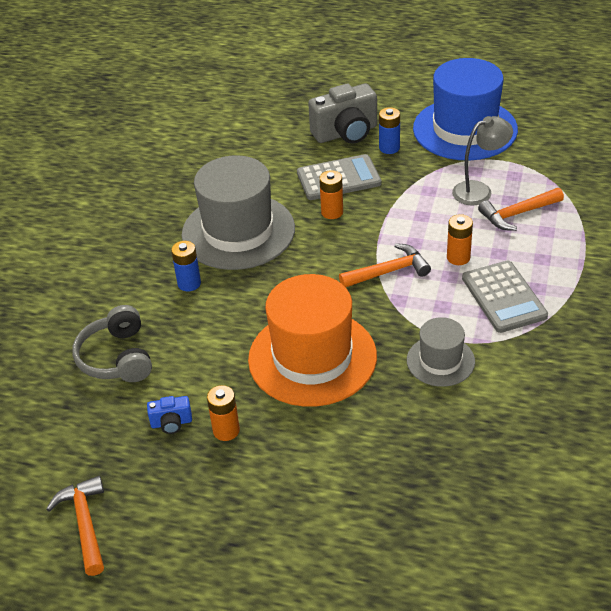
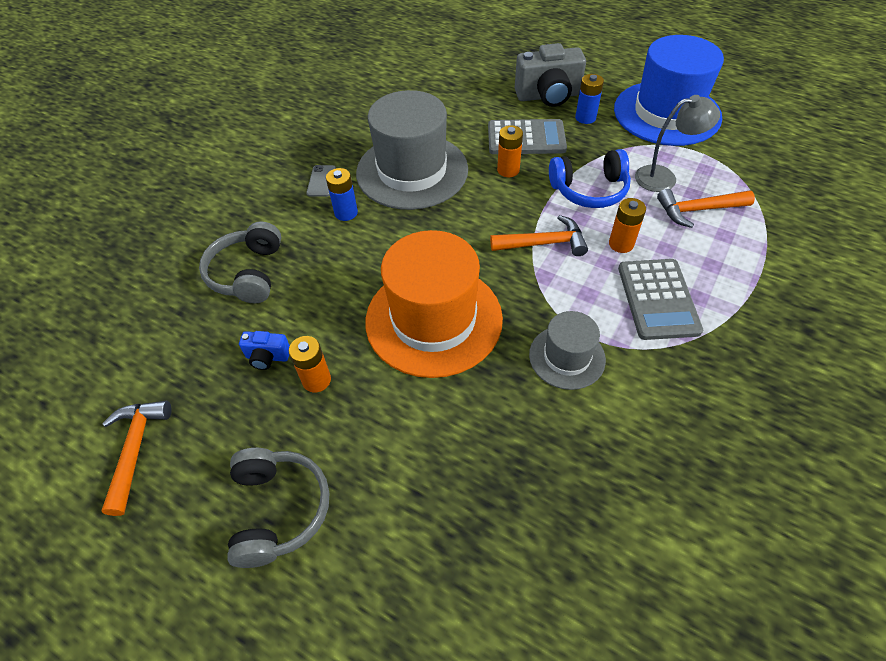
camera: 15 degrees right, 10 degrees up
(151, 259) = (321, 181): none -> grey phone
(238, 534) = (279, 509): none -> grey headphones
(415, 215) = (589, 190): none -> blue headphones

